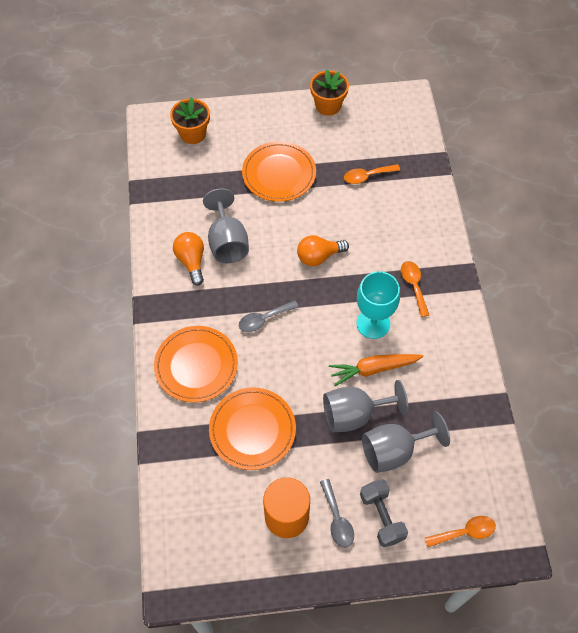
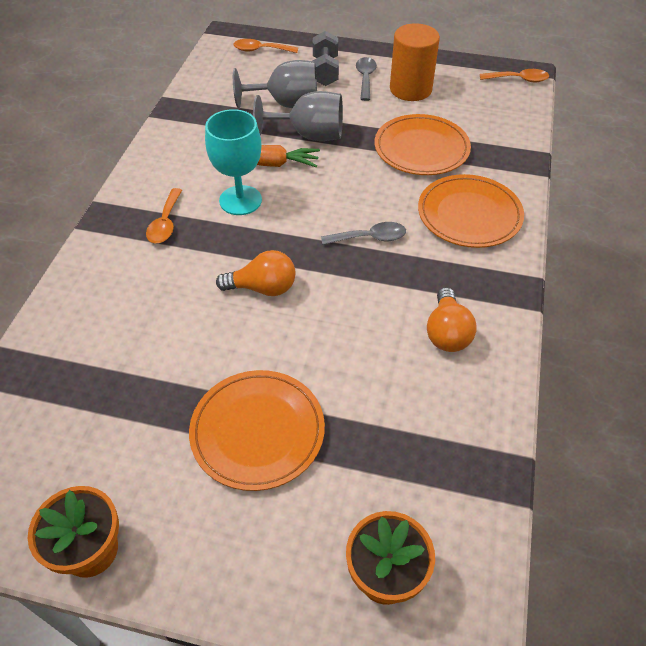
camera: 160 degrees left, 10 degrees down
(227, 242) = (385, 344): grey goblet -> none
(367, 176) = (120, 381): orange spoon -> orange spoon (518, 79)

